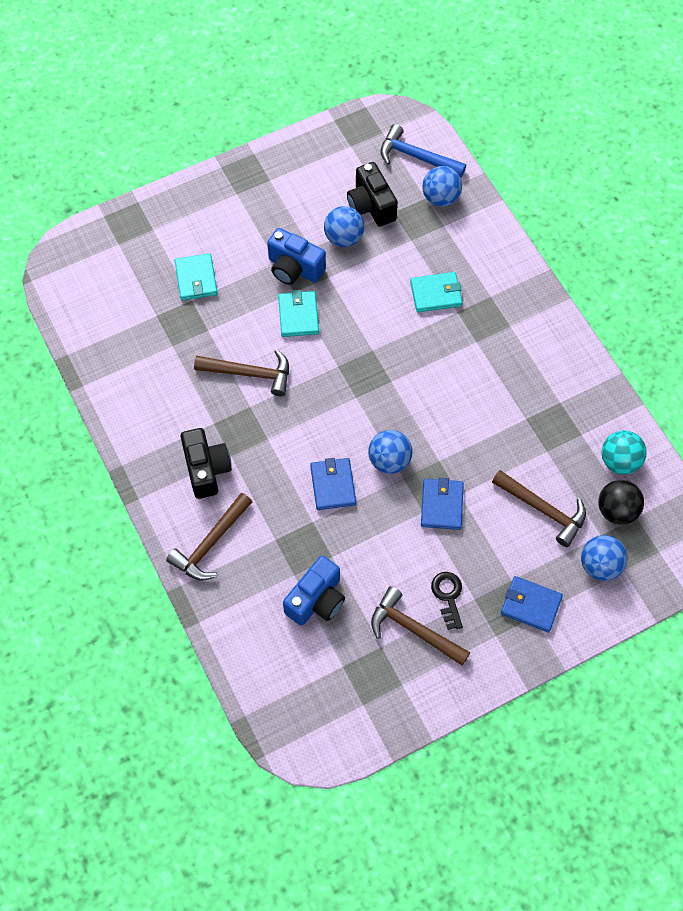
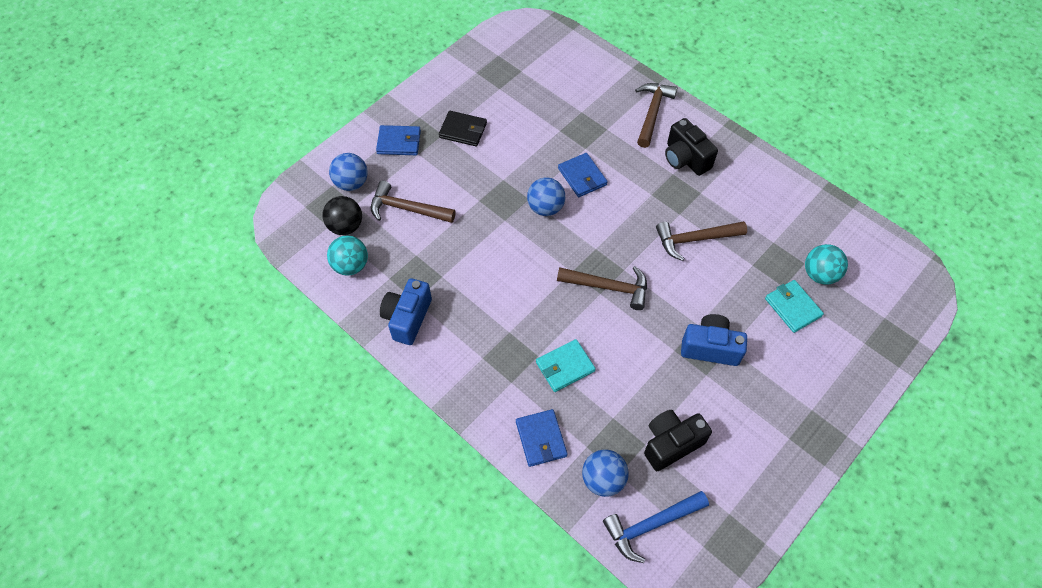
camera: 160 degrees right, 5 degrees down
(149, 300) = (819, 274): none -> turquoise ball
(298, 315) = (681, 303): turquoise wallet -> none
(316, 600) = (557, 101): blue camera -> blue camera (407, 318)
(344, 238) = (680, 396): blue ball -> none
(371, 206) = (671, 443): black camera -> black camera turned 75 degrees counterclockwise
(414, 629) = (480, 104): brown hammer -> brown hammer (608, 287)
(416, 157) = (651, 525): blue hammer -> blue hammer turned 150 degrees clockwise
(442, 505) = (490, 188): blue wallet -> blue wallet (541, 439)
(448, 596) = (463, 130): black key -> black wallet

